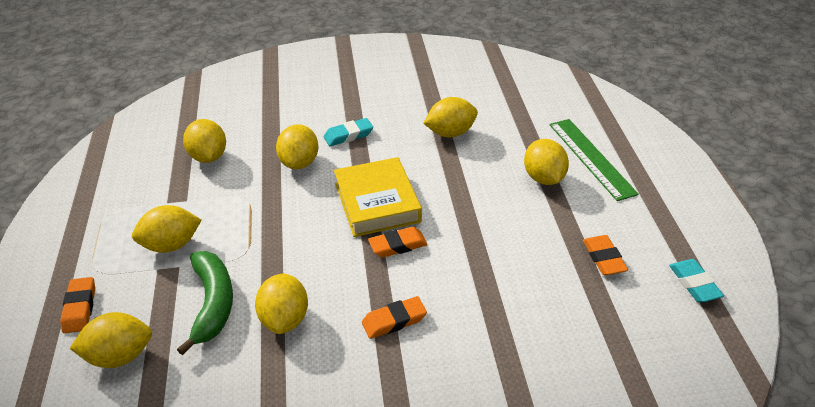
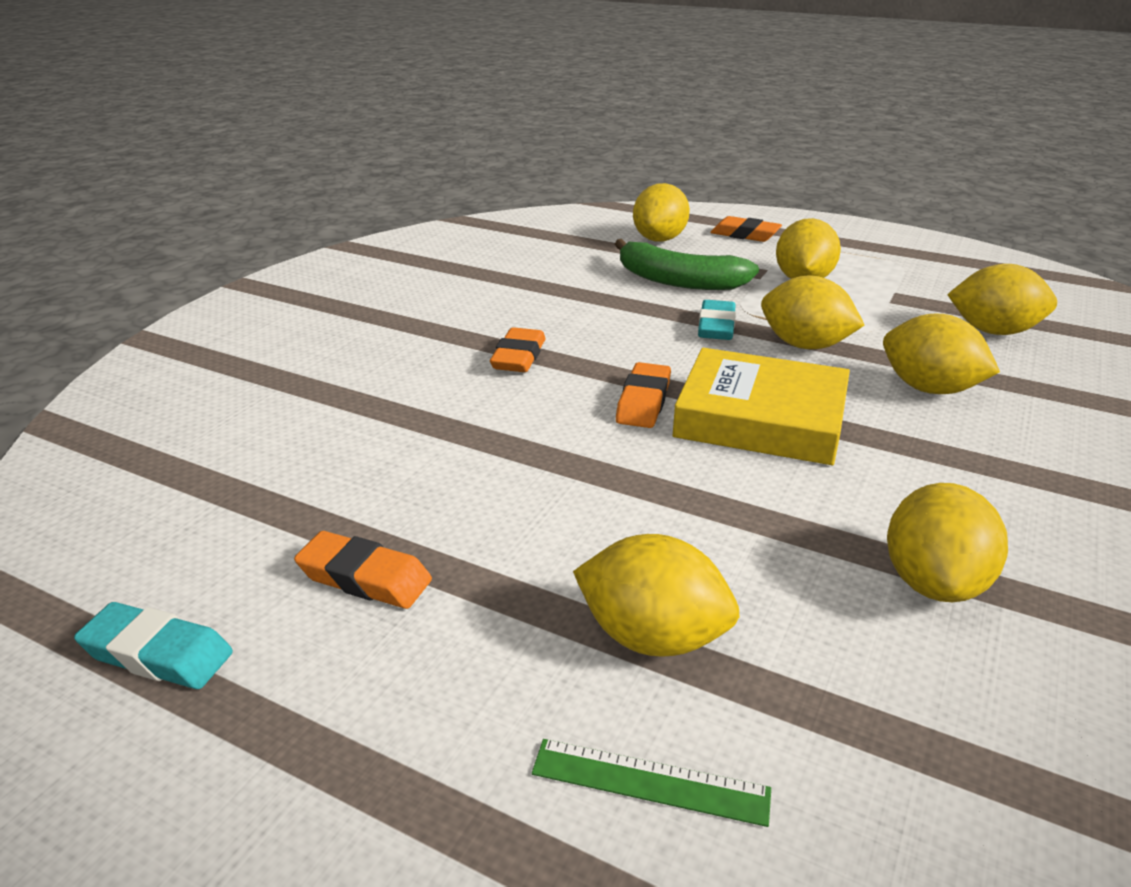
camera: 125 degrees right, 10 degrees down
(285, 319) = (608, 306): yellow lemon -> yellow lemon (804, 345)
(348, 135) = (994, 455): turquoise eraser -> turquoise eraser (716, 326)
(591, 158) = (650, 781): green ruler -> green ruler, size x0.55

